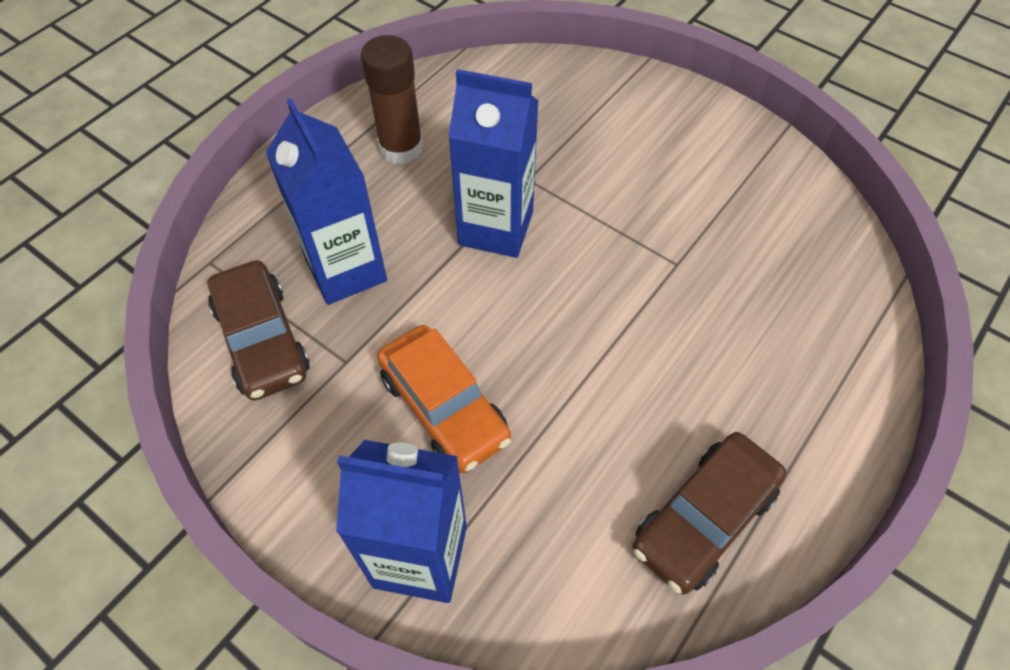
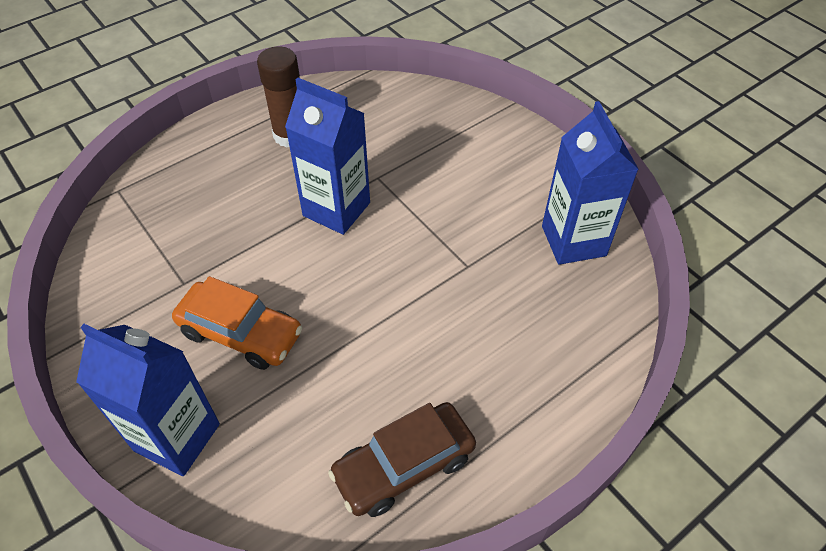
camera: 15 degrees right, 5 degrees down
(262, 340) = (131, 254): brown car -> none
(346, 270) = (212, 217): blue carton -> blue carton (573, 241)
(444, 407) = (241, 333): orange car -> orange car turned 45 degrees counterclockwise

